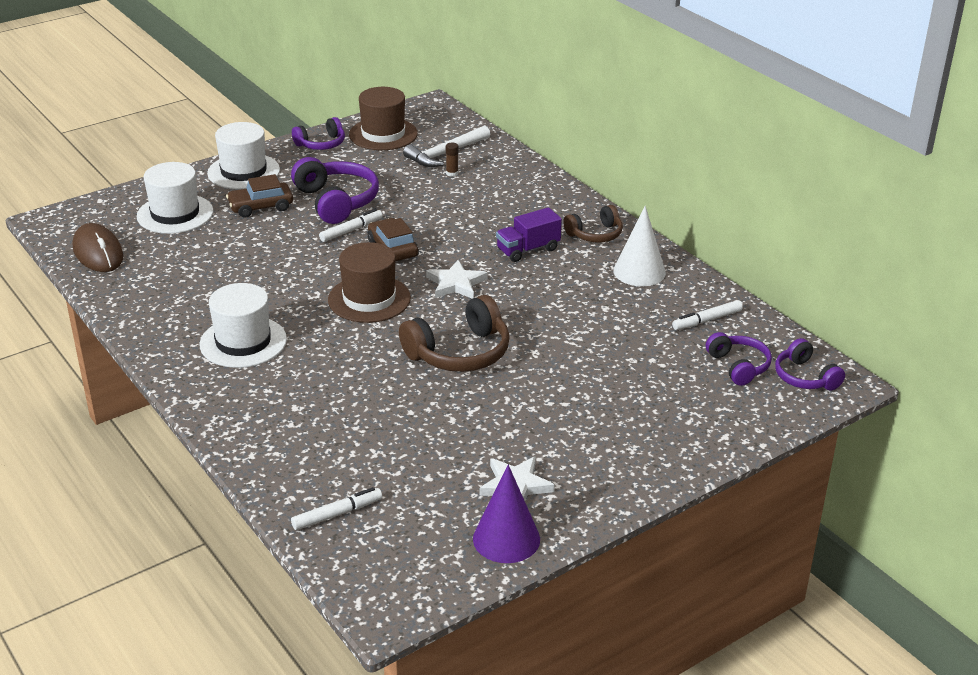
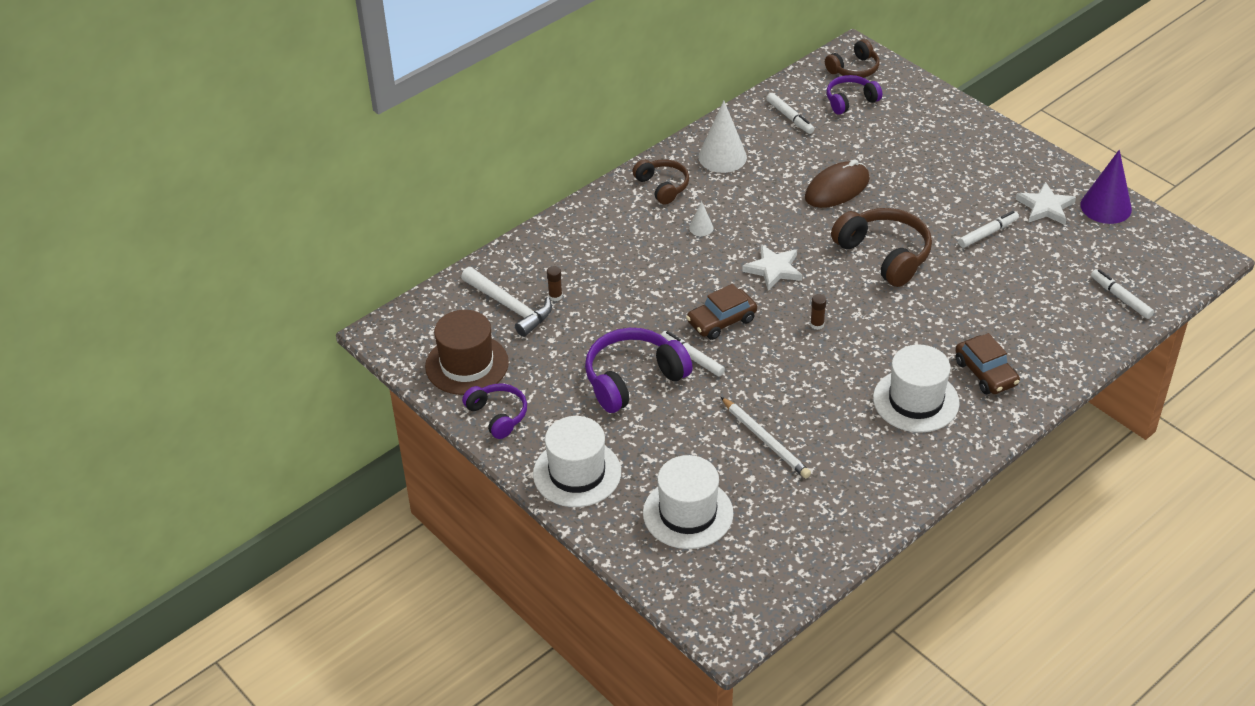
camera: 95 degrees left, 10 degrees up
(98, 253) = (787, 561): brown mouse -> brown mouse (837, 189)
(235, 256) = (765, 440): none -> white pencil
(261, 207) = (657, 440): brown car -> brown car (985, 373)
(369, 299) = (817, 324): brown hat -> brown glue stick
(478, 430) = (987, 233): none -> white marker
(528, 250) = (701, 228): purple truck -> white cone
(804, 377) = (854, 69): purple headphones -> brown headphones

